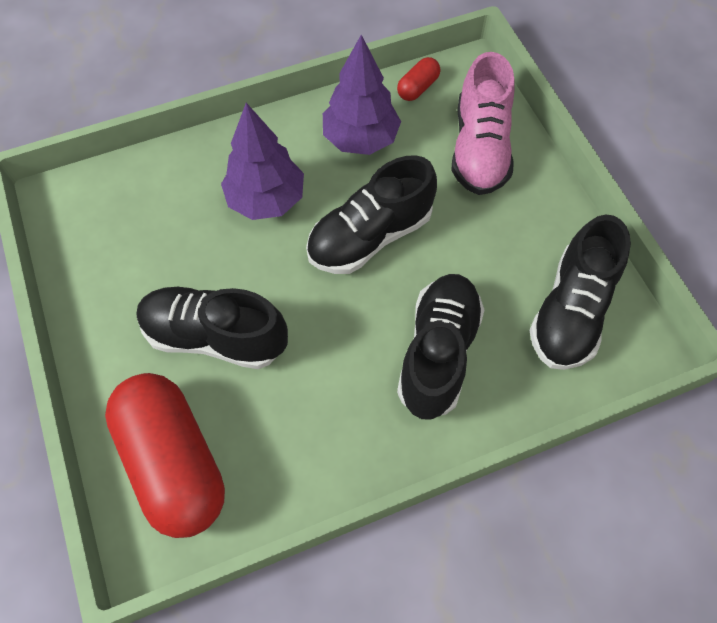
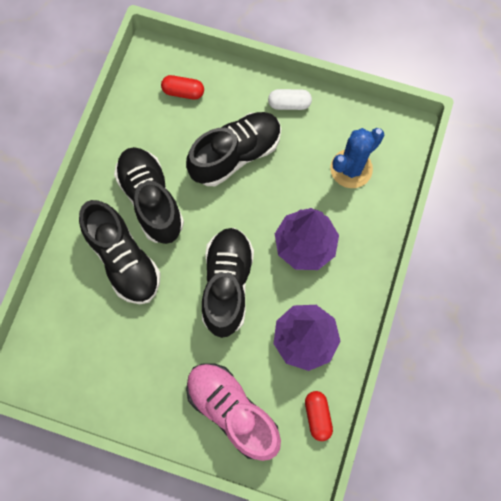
camera: 130 degrees right, 10 degrees up
(103, 329) = (289, 104): none -> white capsule
(143, 216) = (351, 169): none -> blue cactus
(174, 461) = (183, 92): red capsule -> red capsule, size x0.42
(570, 311) = (80, 356): black shoe -> black shoe (151, 200)

